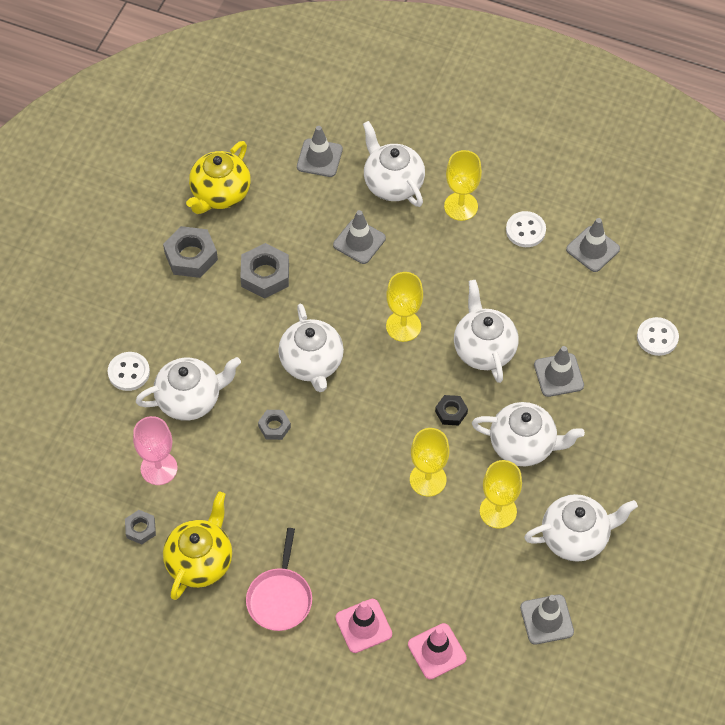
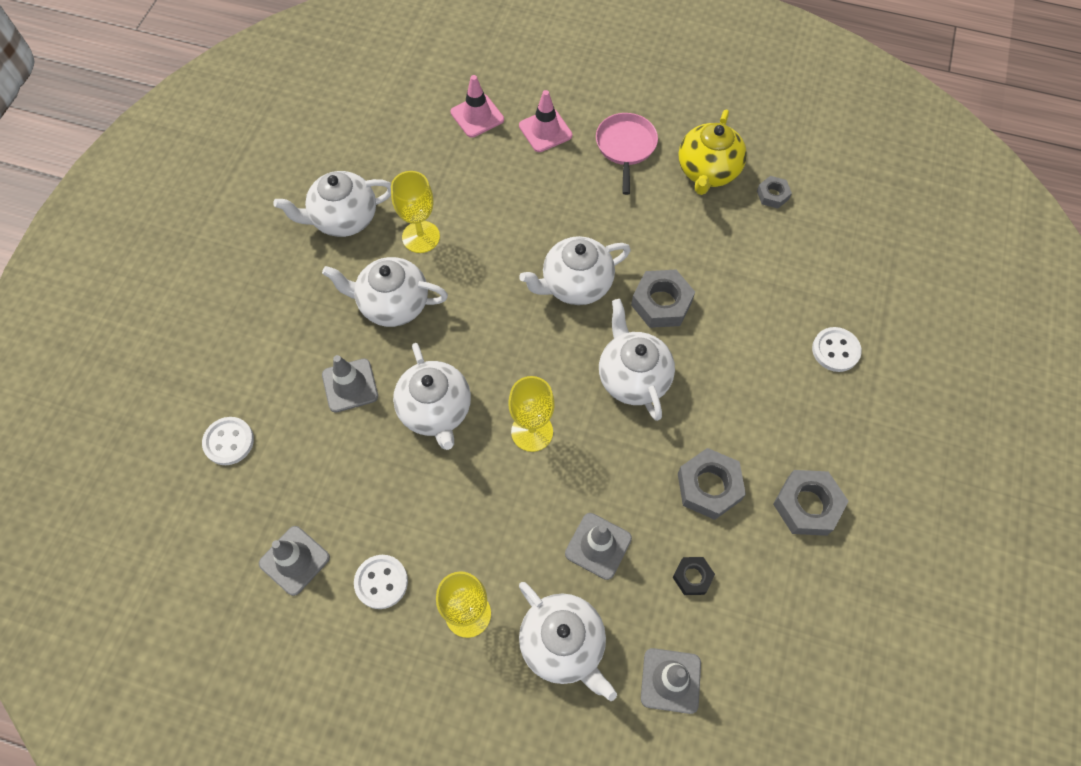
camera: 175 degrees right, 5 degrees up
(159, 468) = (771, 252): pink goblet -> none
(190, 399) = (759, 326): white teapot -> white teapot (575, 284)
(220, 194) = (794, 605): yellow teapot -> none
(274, 427) = (661, 303): grey nut -> grey nut, size x1.76
(428, 479) = (493, 262): yellow goblet -> none
(451, 412) = (471, 333): black nut -> black nut (692, 577)
(546, 619) = (376, 147): grey traffic cone -> none

